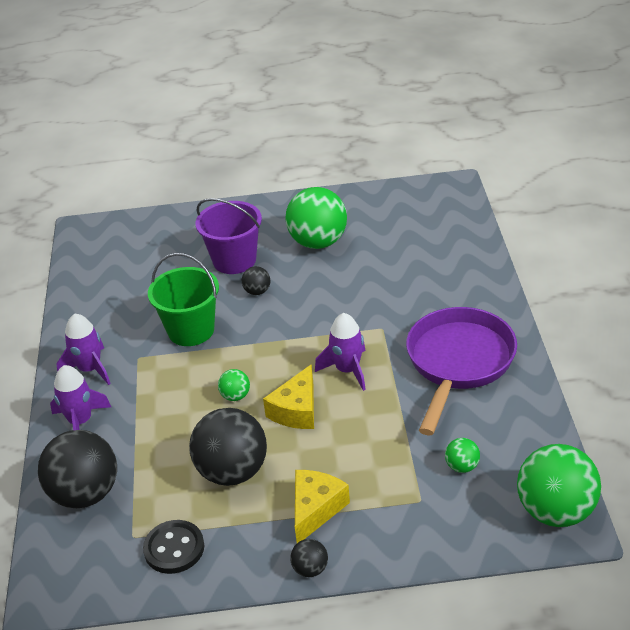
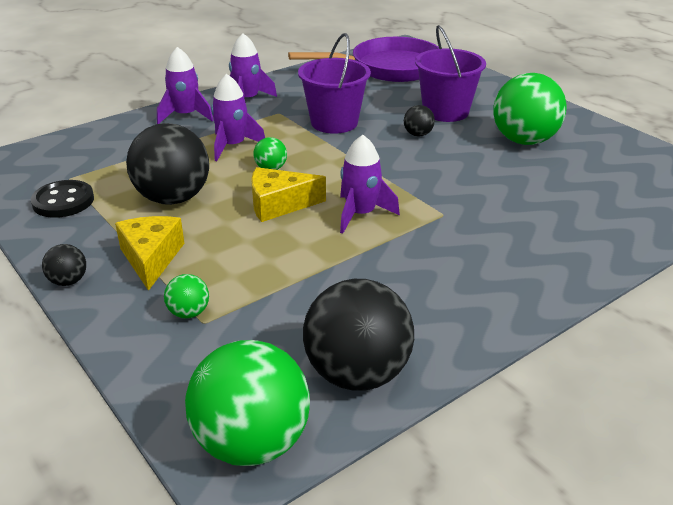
camera: 55 degrees right, 5 degrees down
(85, 494) = (106, 143): black ball -> black ball (357, 374)
(173, 407) = (233, 146): none -> purple rocket
(191, 330) = (334, 123): green bucket -> purple bucket
(315, 509) = (151, 258): yellow cheese -> yellow cheese turned 90 degrees counterclockwise
(458, 363) = (443, 281): purple pan -> purple pan (389, 68)
(462, 466) = (277, 336): green ball -> green ball (189, 313)

